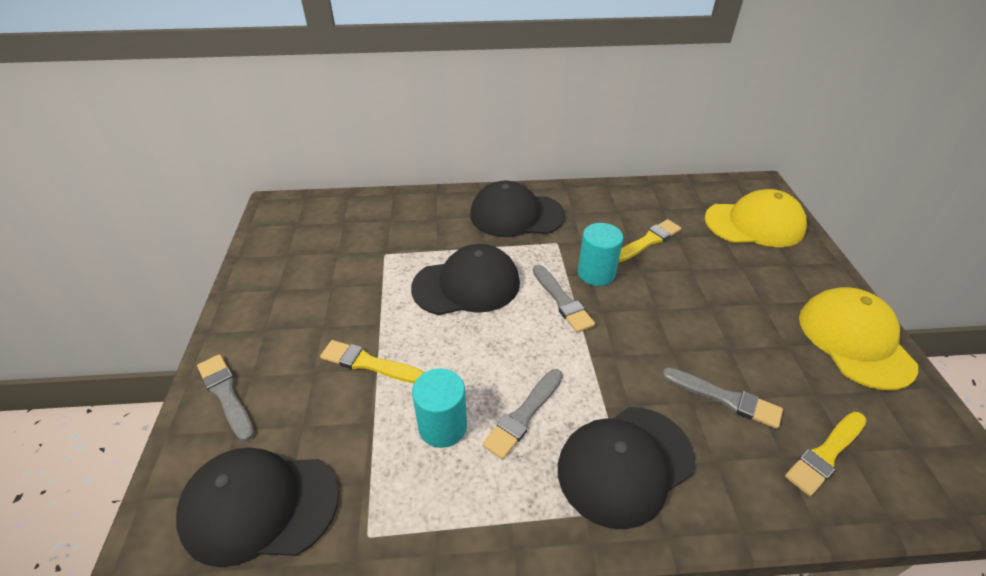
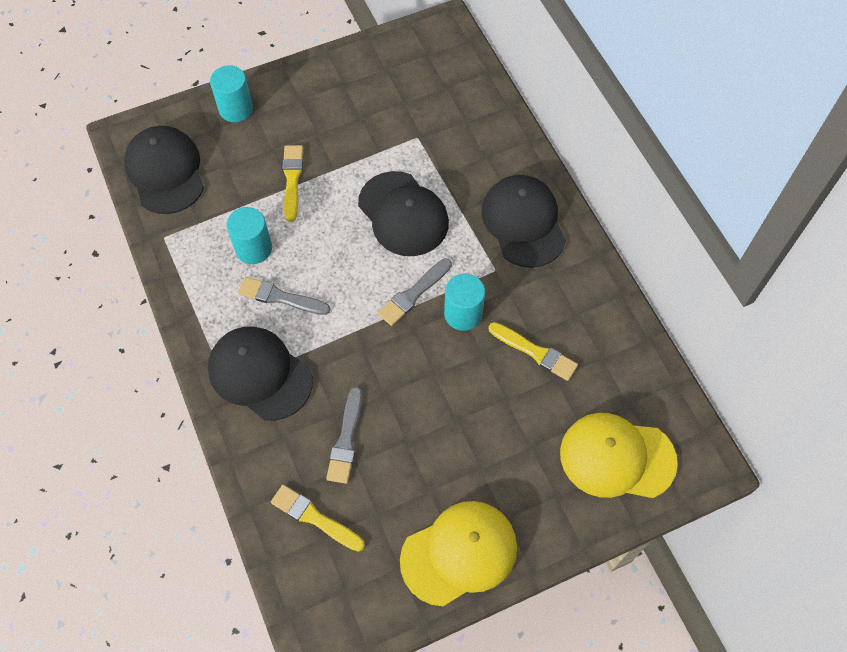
camera: 70 degrees right, 20 degrees up
(226, 394) = (236, 109): grey brush -> turquoise cylinder
(754, 224) = (617, 457): yellow cap -> yellow cap turned 120 degrees clockwise

